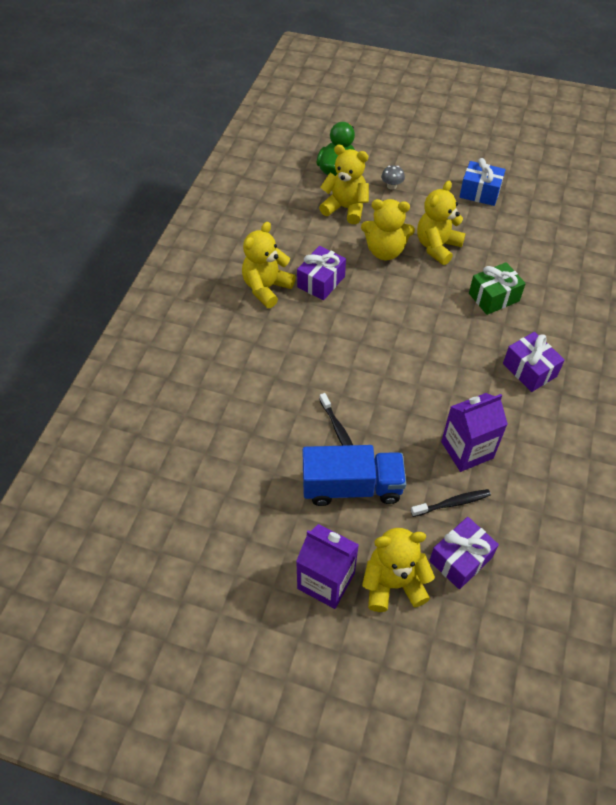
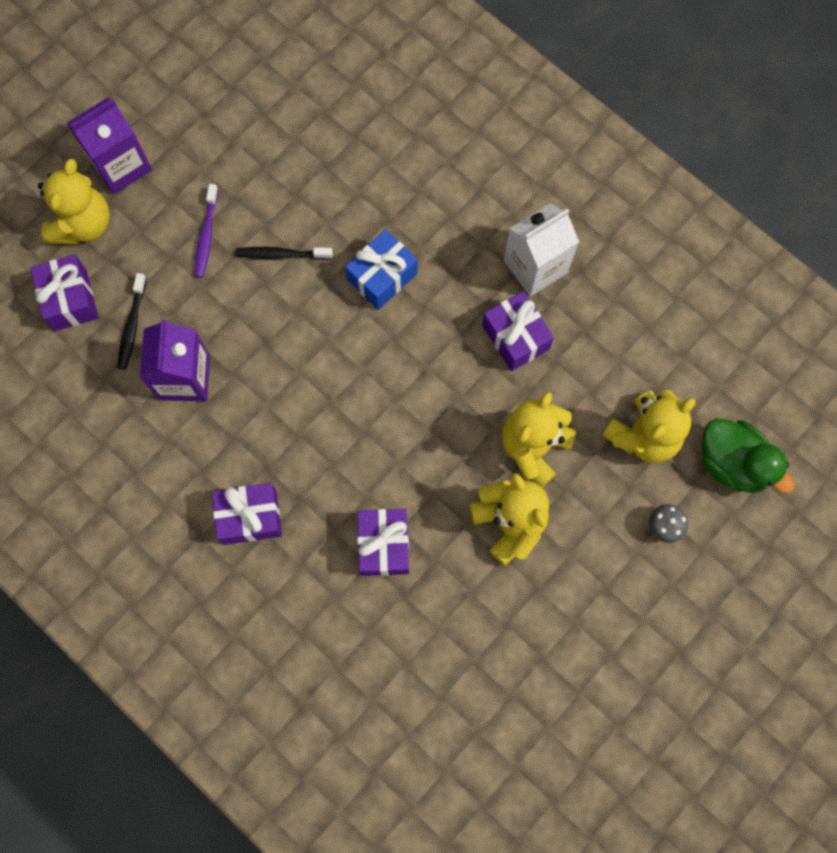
camera: 115 degrees right, 20 degrees up
(266, 288) = (535, 266): yellow teddy bear -> white carton
(352, 486) = (206, 235): blue truck -> purple toothbrush
(480, 192) = (593, 652): blue gift -> blue gift (382, 277)
(493, 297) = (384, 545): green gift -> purple gift

